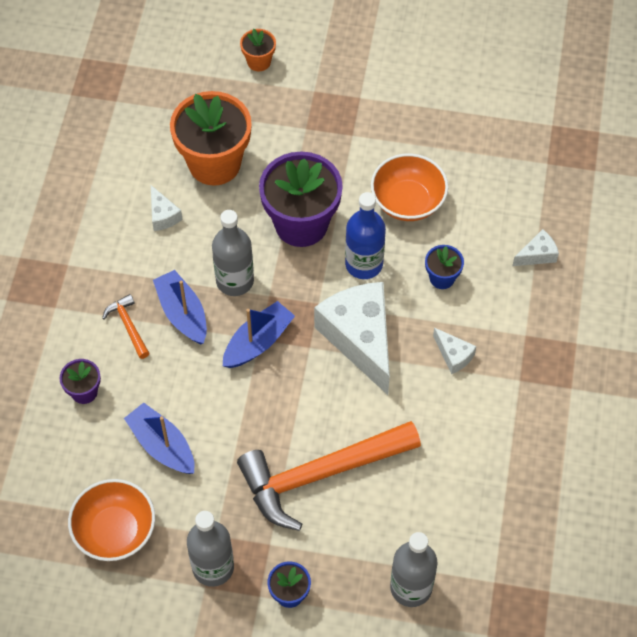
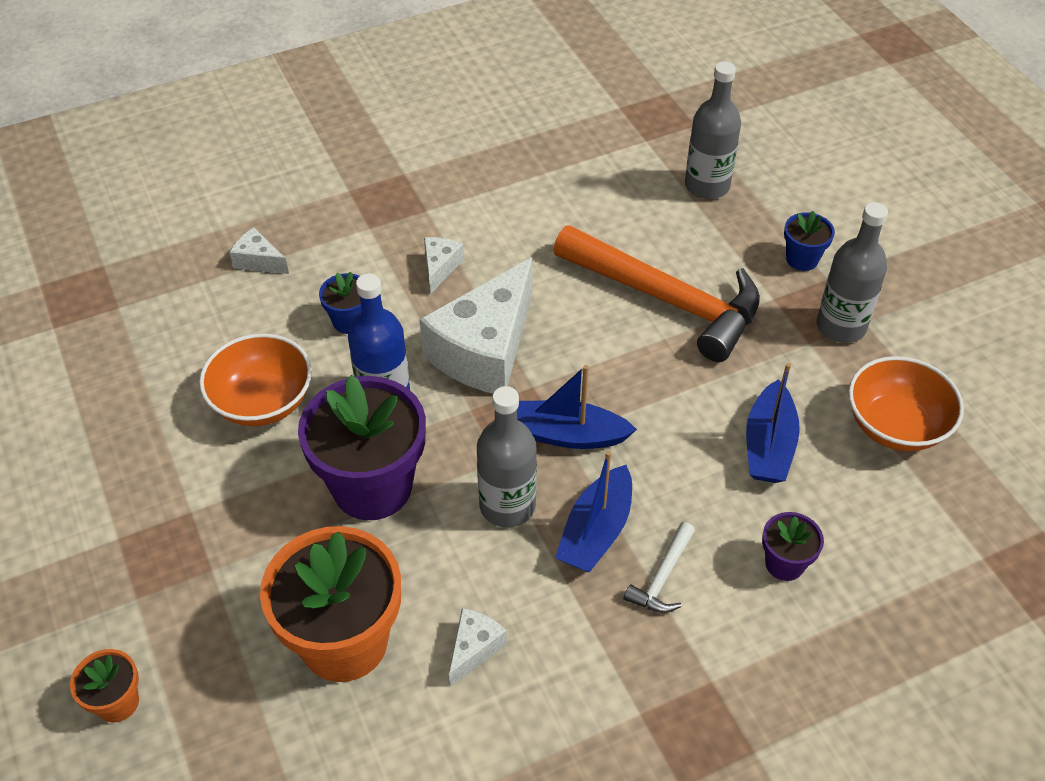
camera: 125 degrees left, 10 degrees down
(128, 325) = (662, 577): orange hammer -> white hammer

